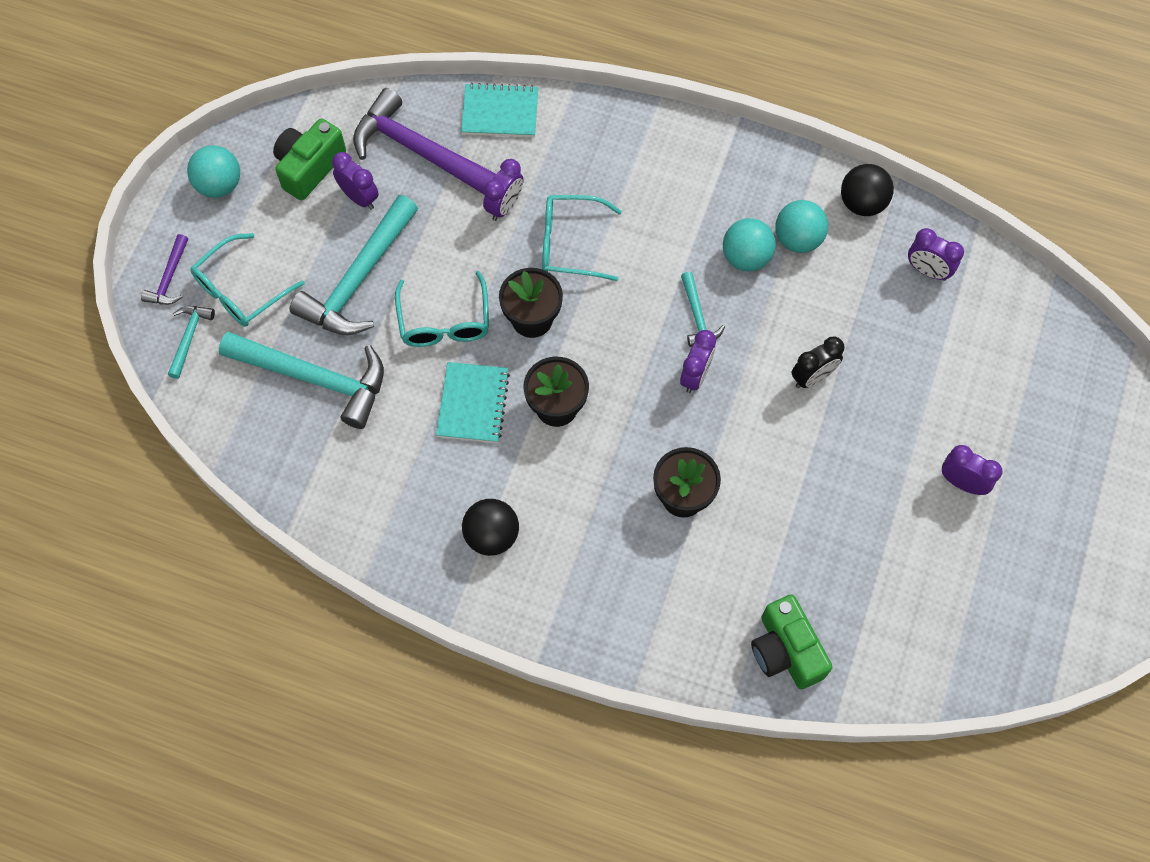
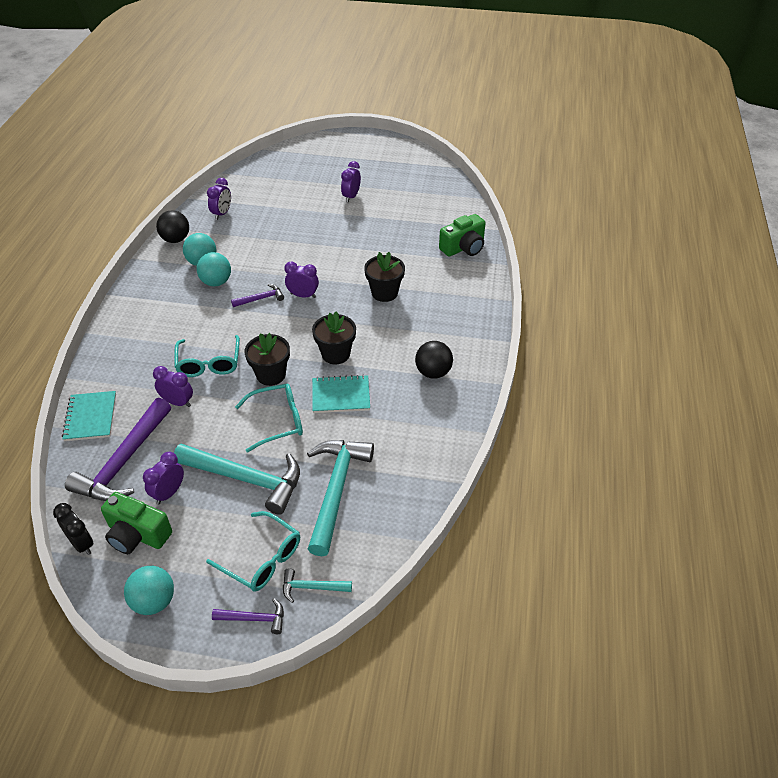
camera: 100 degrees left, 20 degrees down
(697, 316) = (261, 298): turquoise hammer -> purple hammer
(812, 377) = (297, 250): black clock -> black clock (82, 544)

